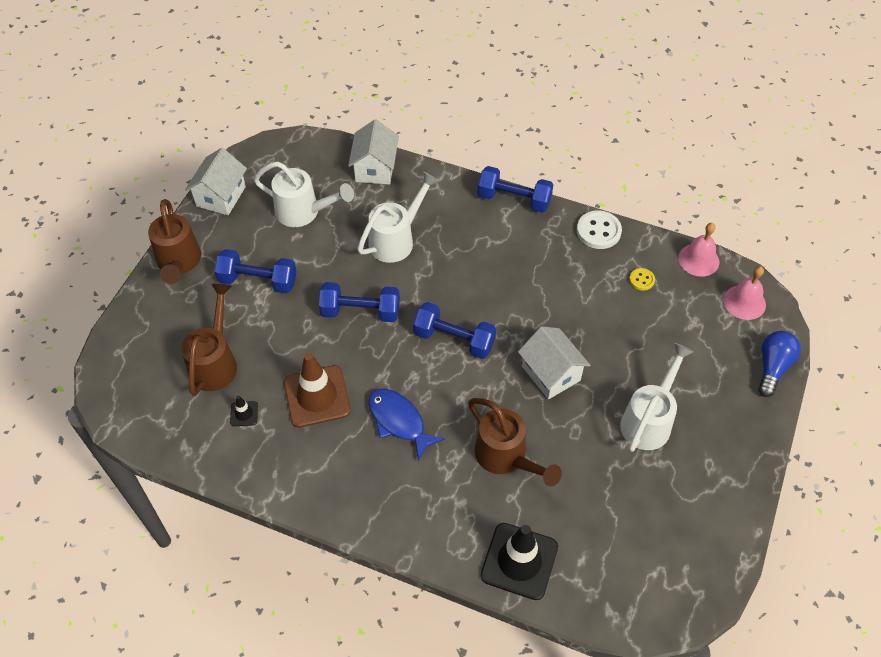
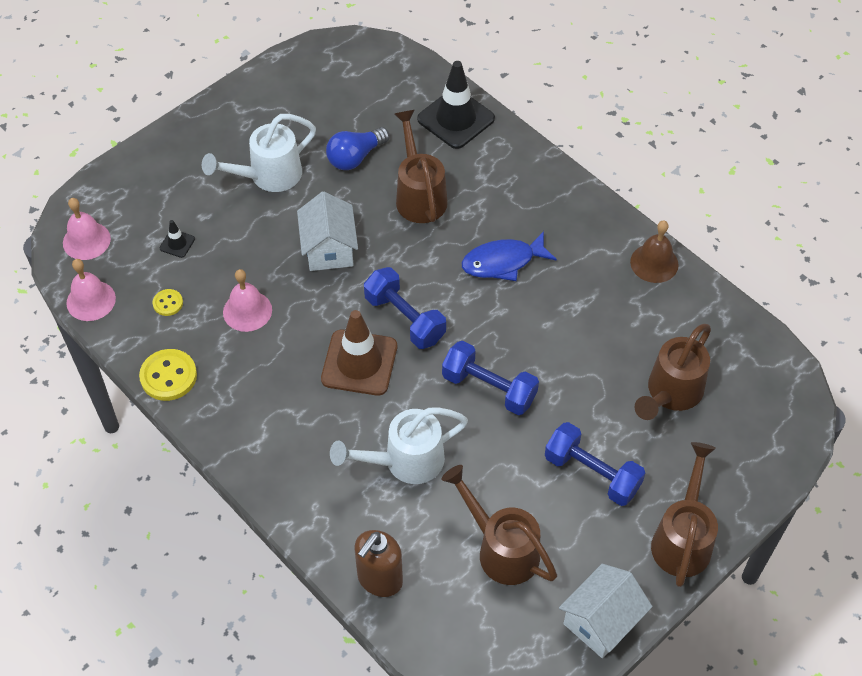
camera: 155 degrees left, 0 degrees up
(244, 414) = (655, 327): black traffic cone -> black traffic cone (177, 243)
(263, 476) = (654, 263): none -> brown bell
(303, 212) = (501, 549): white watering can -> brown watering can
(317, 396) = (574, 316): brown traffic cone -> brown traffic cone (359, 363)
(375, 168) = (379, 579): white house -> brown soap dispenser
(399, 421) = (503, 262): blue fish -> blue fish turned 90 degrees clockwise
(514, 199) = (235, 457): blue dumbbell -> none
(578, 297) = (247, 311): none -> pink bell
(598, 231) = (168, 376): white button -> yellow button
(772, 367) = (118, 175): blue light bulb -> blue light bulb (355, 157)

